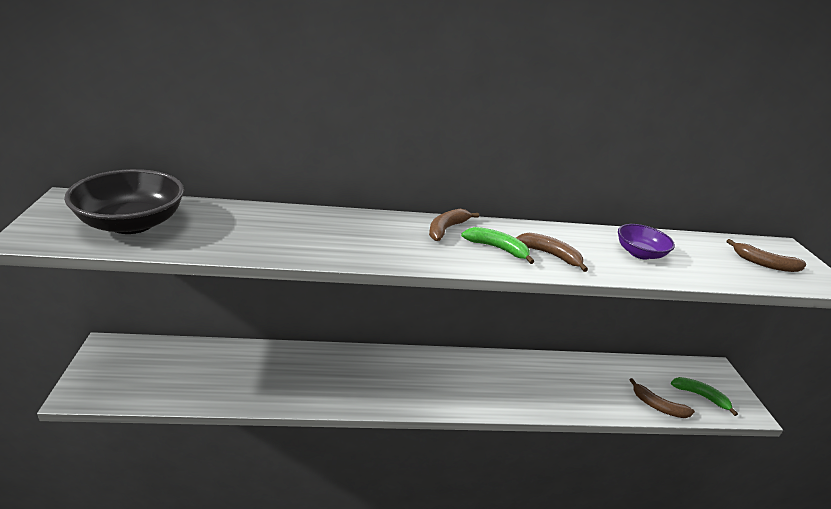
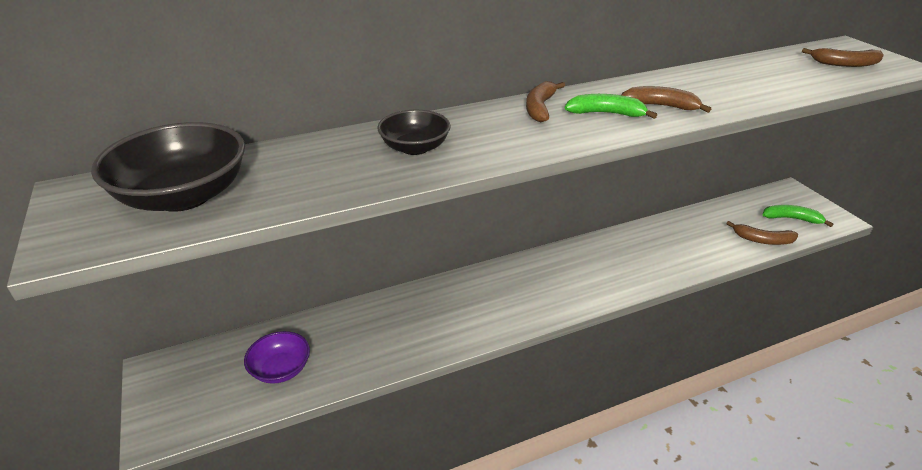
camera: 15 degrees left, 5 degrees up
(320, 234) = (415, 148): none -> black bowl
(639, 253) = (736, 83): purple bowl -> purple bowl (281, 369)

